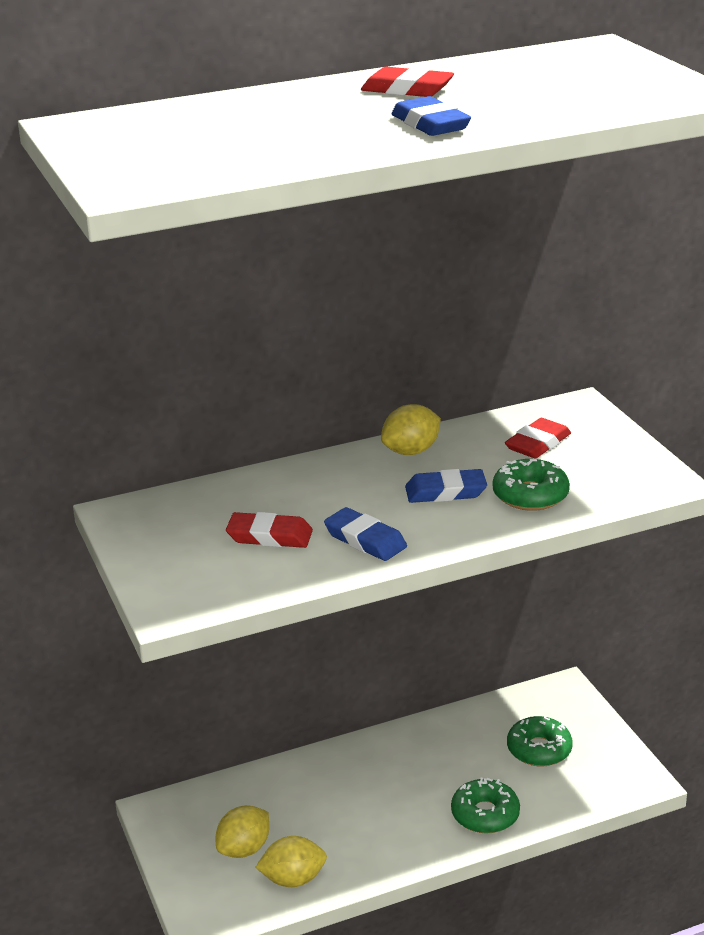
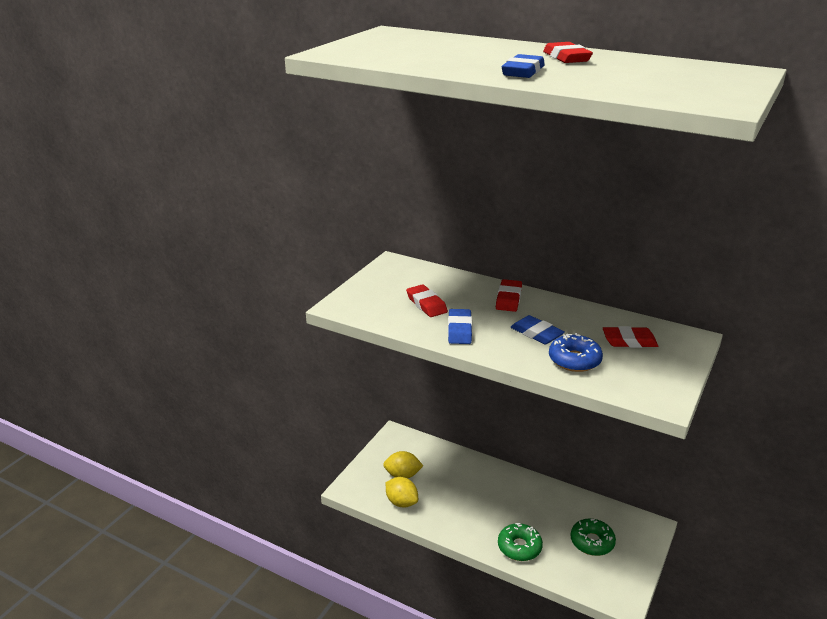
camera: 50 degrees right, 0 degrees up
(344, 472) = (508, 299): none -> red eraser
(411, 451) = (557, 308): yellow lemon -> none
(530, 495) = (574, 360): green donut -> blue donut

